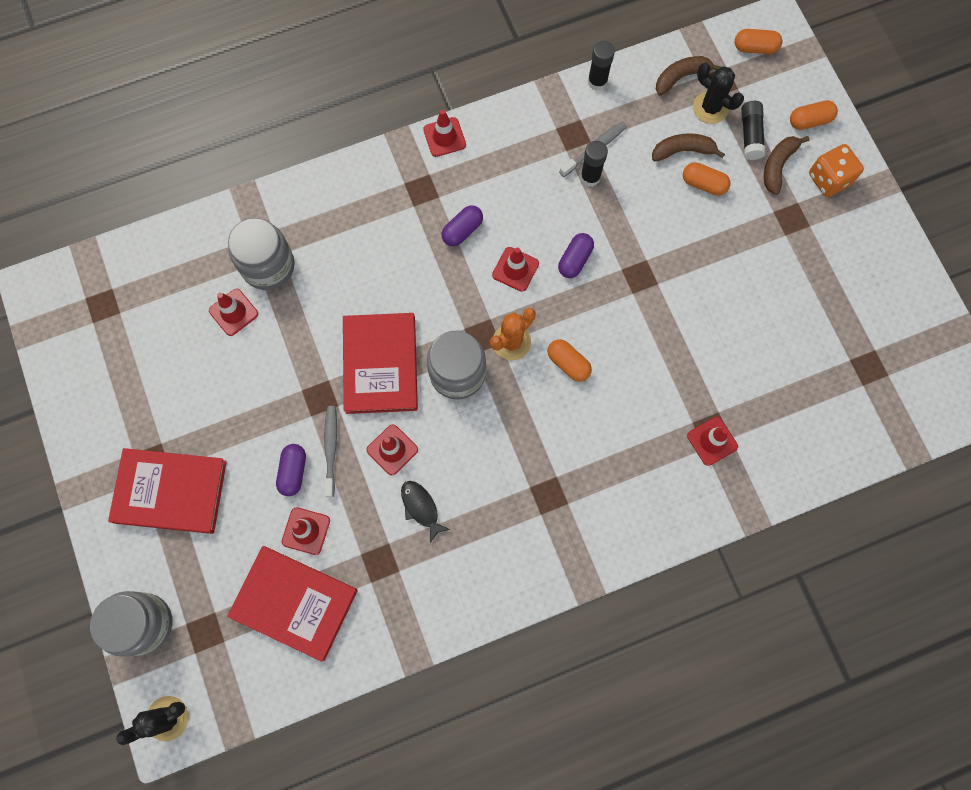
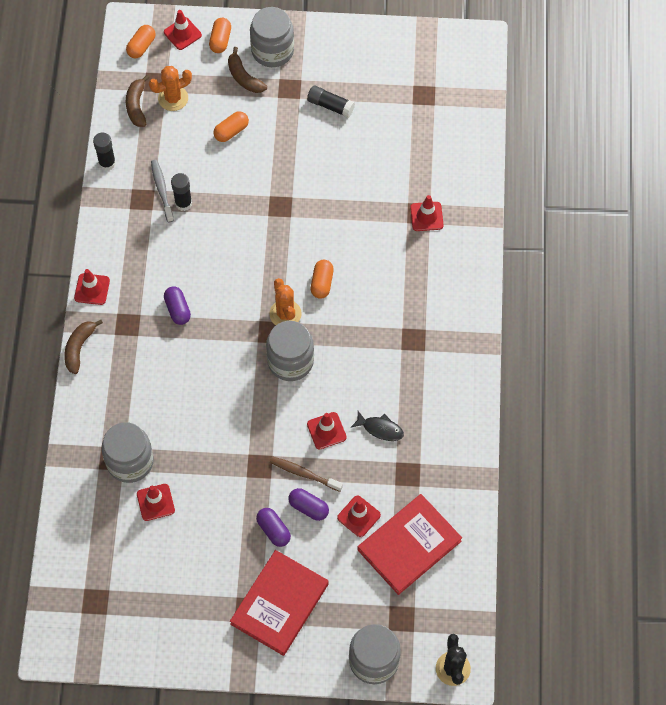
camera: 65 degrees left, 10 degrees down
(331, 449) = (304, 474): grey toothbrush -> brown toothbrush
(381, 364) = (255, 412): red book -> none
(421, 507) = (380, 429): black fish -> black fish turned 150 degrees counterclockwise
(515, 269) = (229, 286): red traffic cone -> red traffic cone (182, 34)
(568, 363) = (322, 283): orange capsule -> orange capsule turned 60 degrees counterclockwise
(575, 260) = (244, 243): purple capsule -> purple capsule (273, 530)
(683, 151) = (197, 132): brown banana -> brown banana (79, 348)
(710, 108) = (173, 98): black cactus -> orange cactus
(750, 135) = (210, 83): black glue stick -> black glue stick (330, 106)
(829, 179) = (272, 51): orange dice -> grey jar

